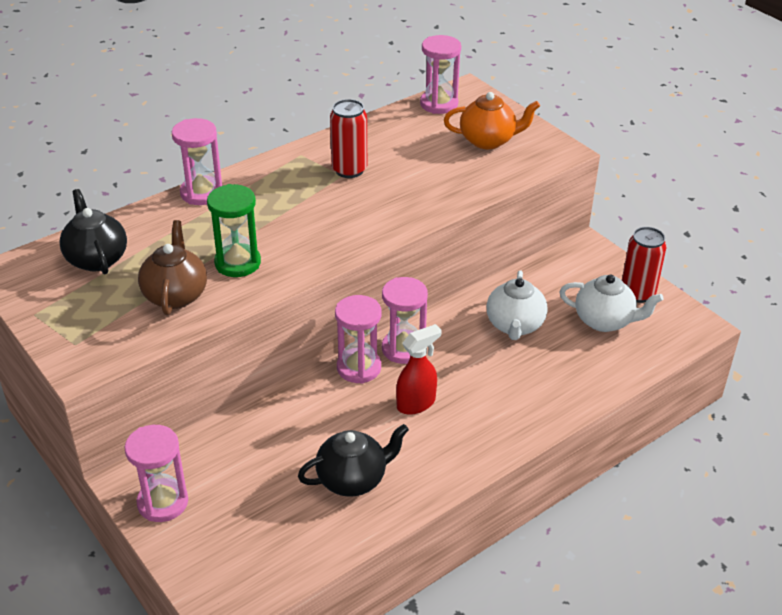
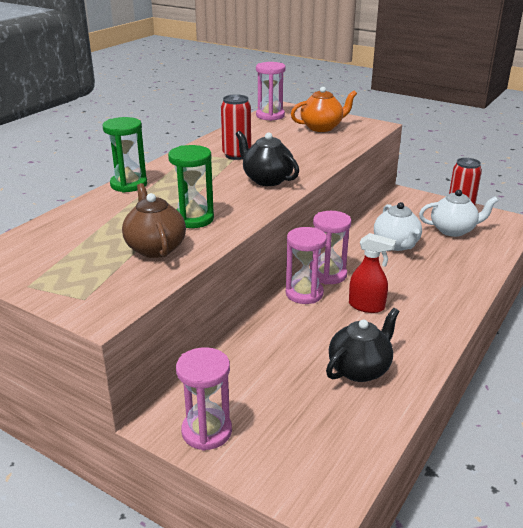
camera: 20 degrees left, 10 degrees down
(96, 259) = (64, 238): black teapot -> black teapot (267, 180)
(201, 193) = (129, 184): pink hourglass -> green hourglass
(416, 403) = (367, 306): red spray bottle -> red spray bottle turned 75 degrees clockwise

